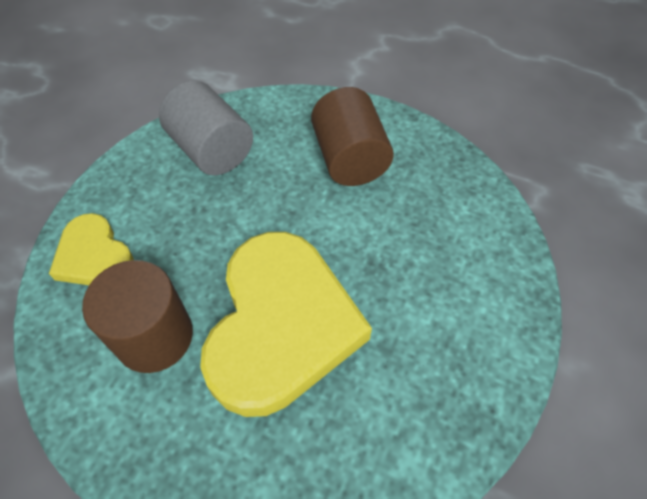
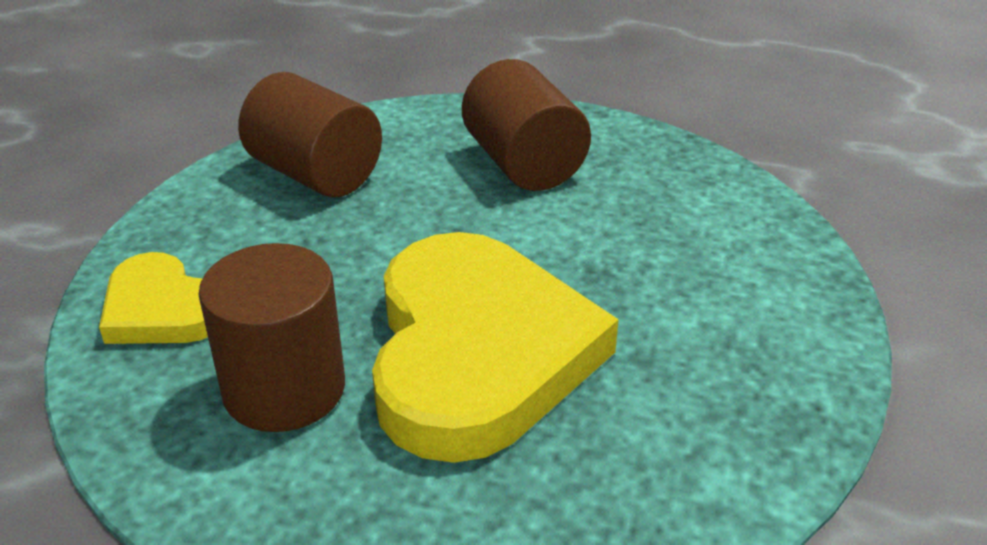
camera: 10 degrees left, 20 degrees down
(212, 150) = (315, 174): grey cylinder -> brown cylinder

